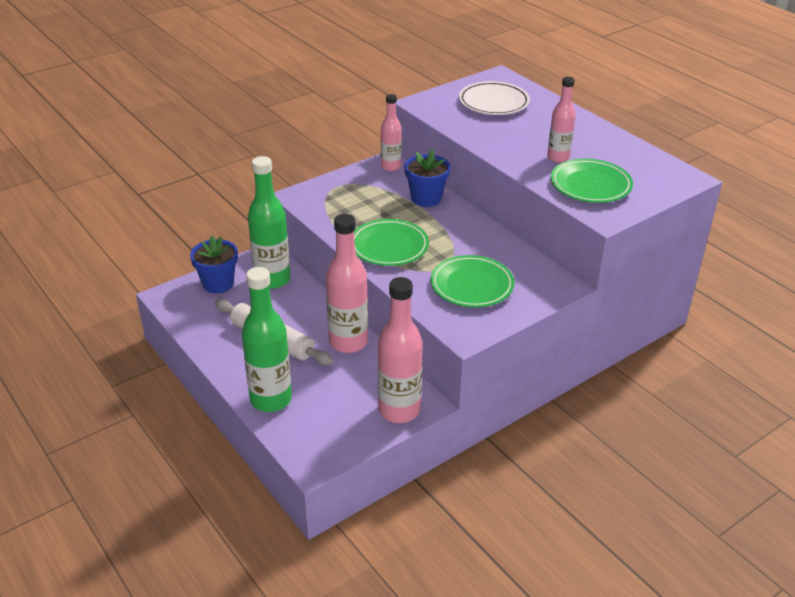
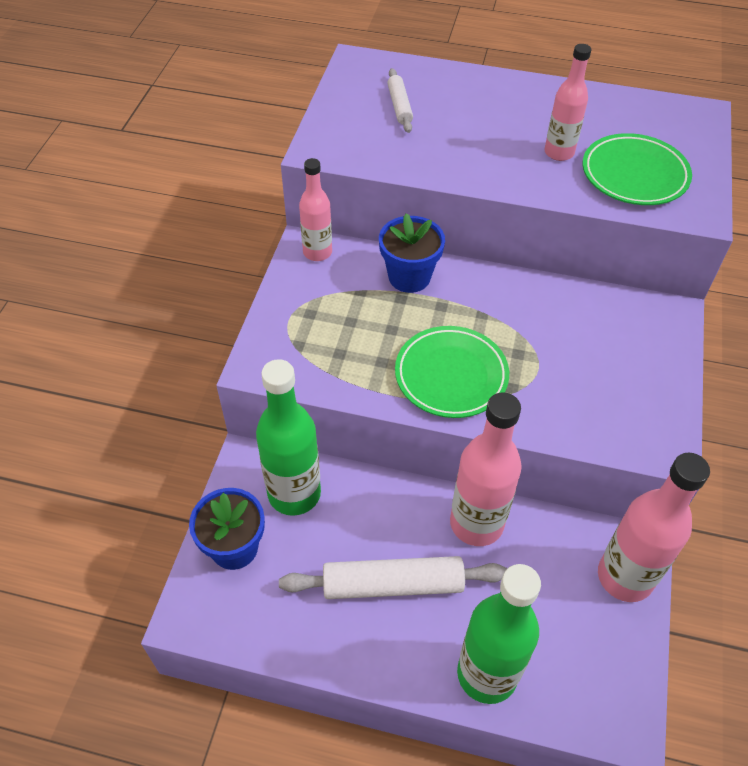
camera: 40 degrees left, 15 degrees up
(472, 285) = (594, 373): green plate -> none
(493, 103) = (399, 106): white plate -> white rolling pin

